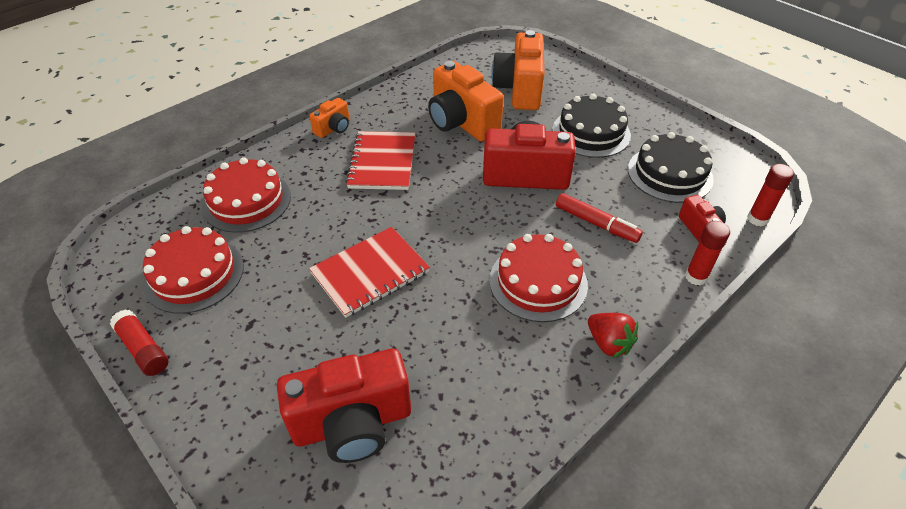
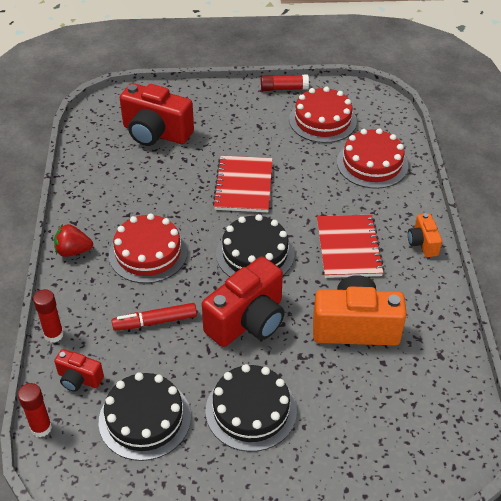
camera: 130 degrees right, 0 degrees up
(352, 423) = (156, 133): red camera -> red camera turned 90 degrees counterclockwise
(382, 162) = (348, 248): red notebook -> red notebook turned 45 degrees clockwise
(452, 211) = (255, 254): none -> black cake
(519, 89) = (368, 409): orange camera -> none

